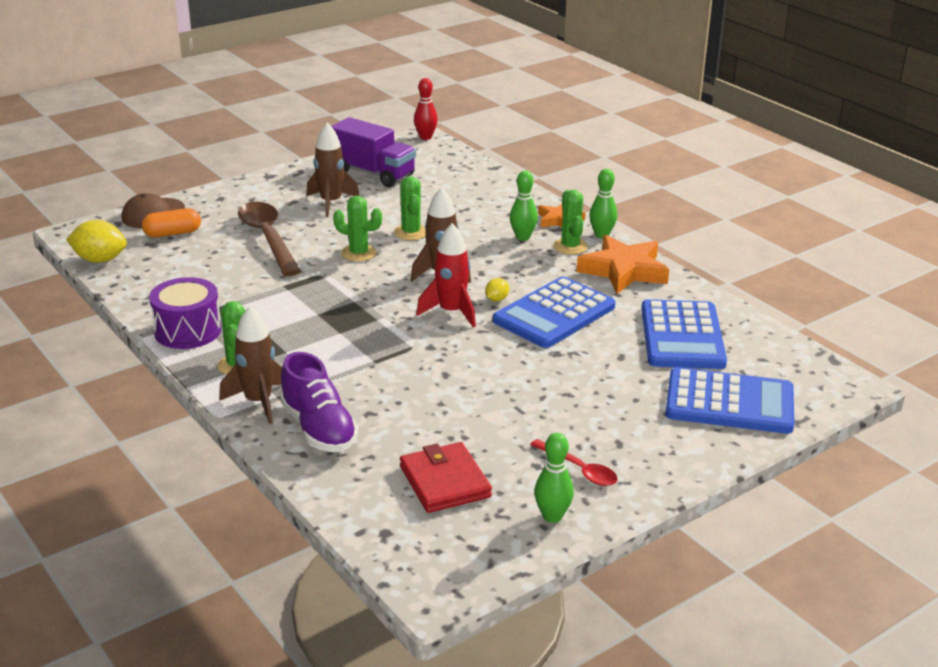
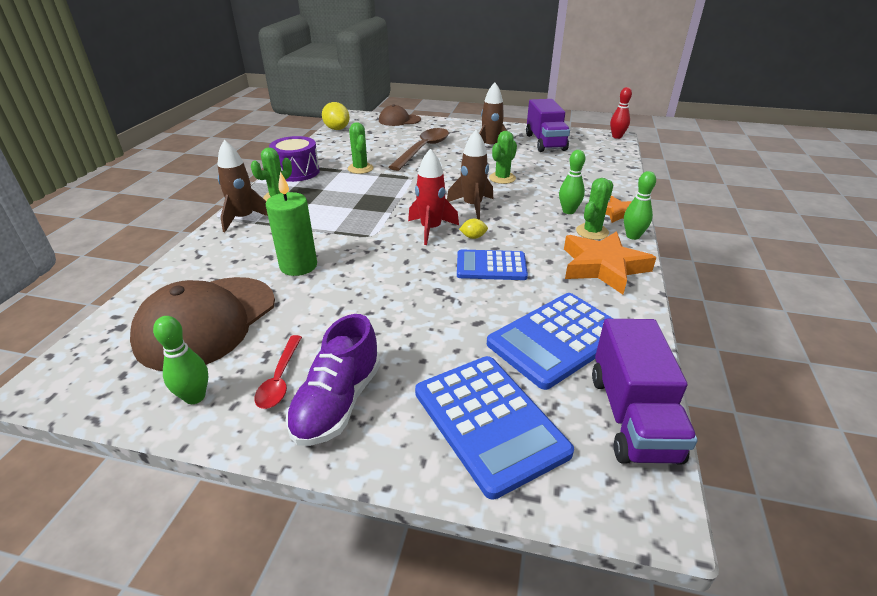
camera: 50 degrees right, 5 degrees up
(172, 233) = (388, 131): orange capsule -> none
(319, 429) = (232, 248): purple shoe -> purple shoe (338, 402)
(358, 253) = (450, 175): green cactus -> green cactus (360, 168)
(414, 403) = (298, 266): none -> green candle
(445, 482) = (207, 322): red wallet -> brown cap
(554, 314) = (491, 266): blue calculator -> blue calculator, size x0.66
(783, 351) = (632, 416): none -> purple truck

